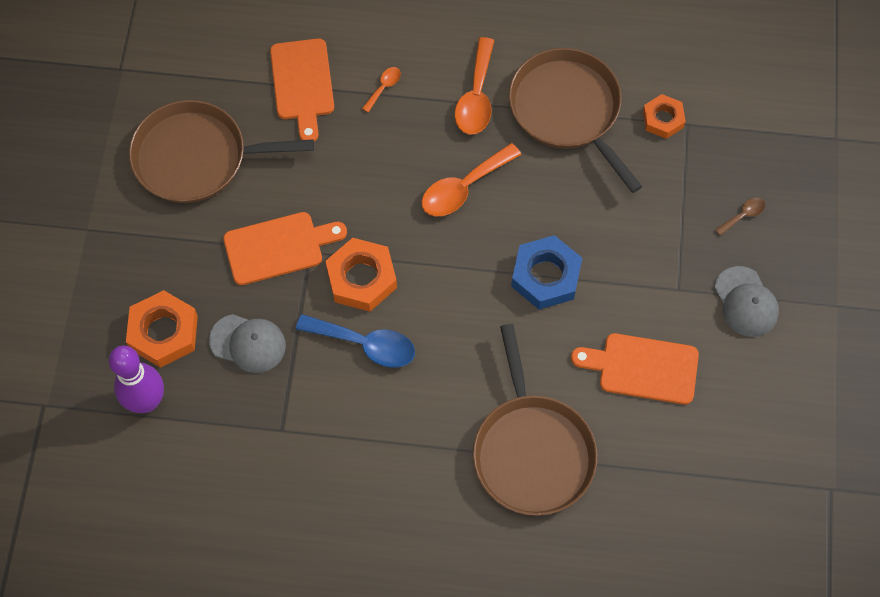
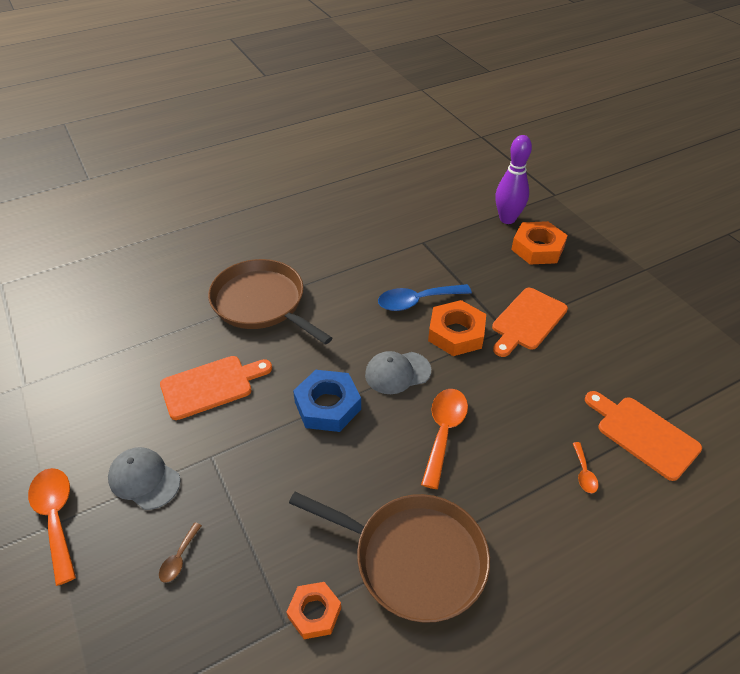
camera: 145 degrees right, 20 degrees down
(196, 157) = (642, 341): brown pan -> none
(248, 343) = (486, 267): grey cap -> grey cap (397, 373)
(476, 97) = (504, 516): orange spoon -> orange spoon (56, 517)

